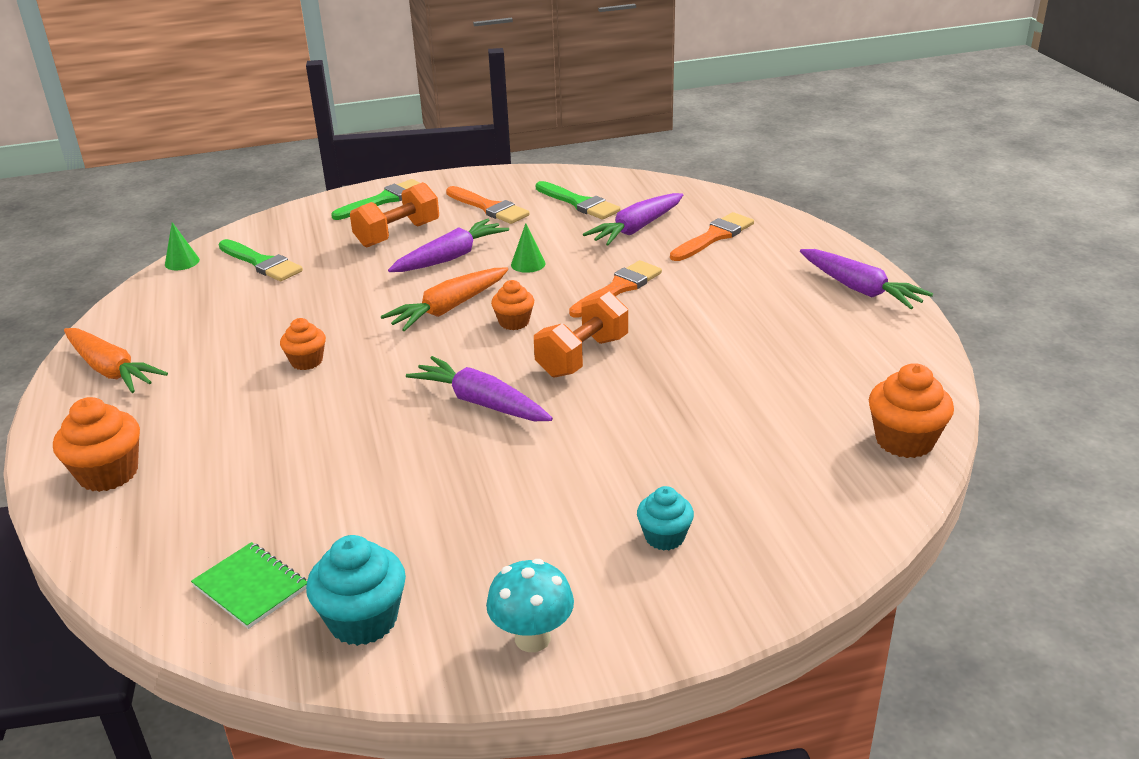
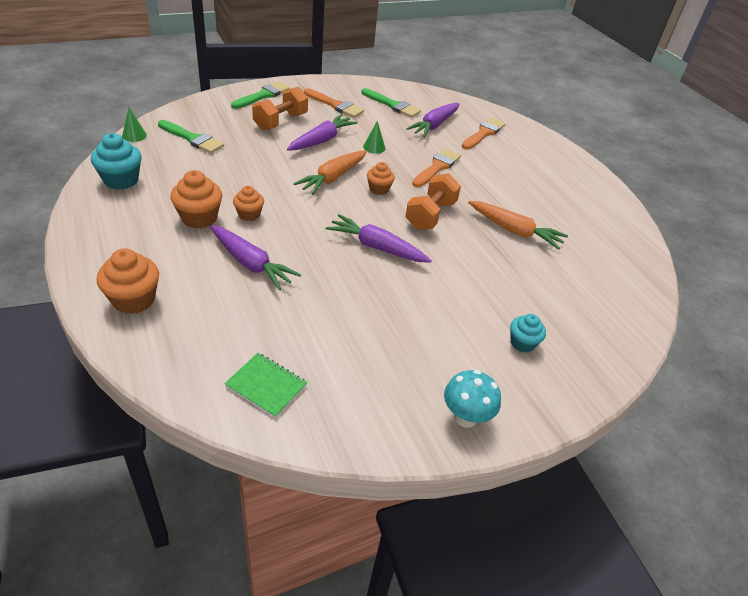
camera: 15 degrees left, 10 degrees up
(111, 370) = (108, 218): orange carrot -> orange carrot (514, 231)
(363, 620) = (351, 408): turquoise cupcake -> turquoise cupcake (121, 180)
(860, 289) = (580, 173): purple carrot -> purple carrot (251, 264)
(904, 441) = (638, 276): orange cupcake -> orange cupcake (199, 218)

